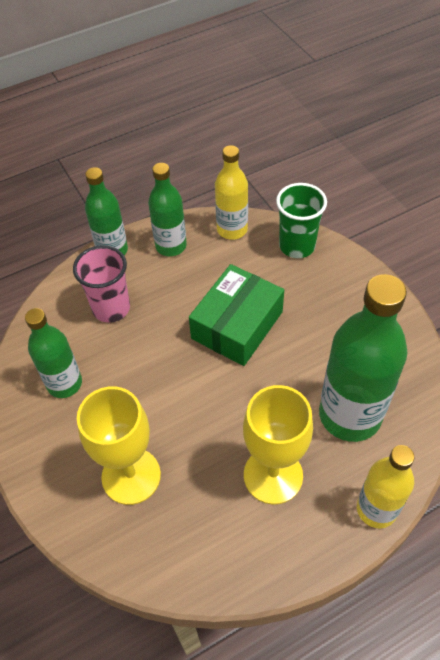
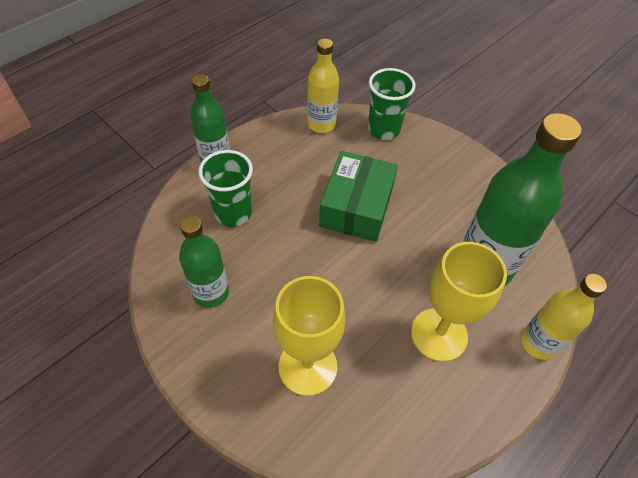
camera: 20 degrees left, 0 degrees up
(111, 308) = (233, 213): pink cup -> green cup
(171, 246) = (270, 147): green bottle -> none

